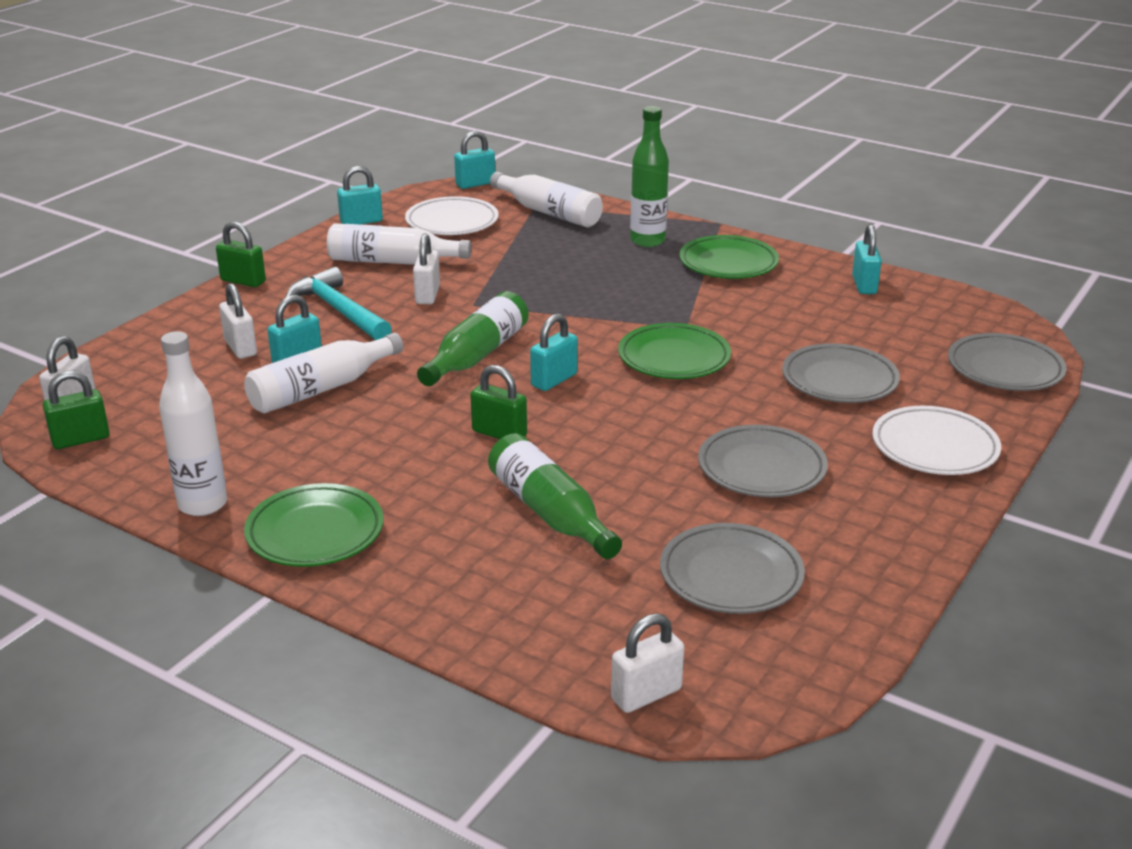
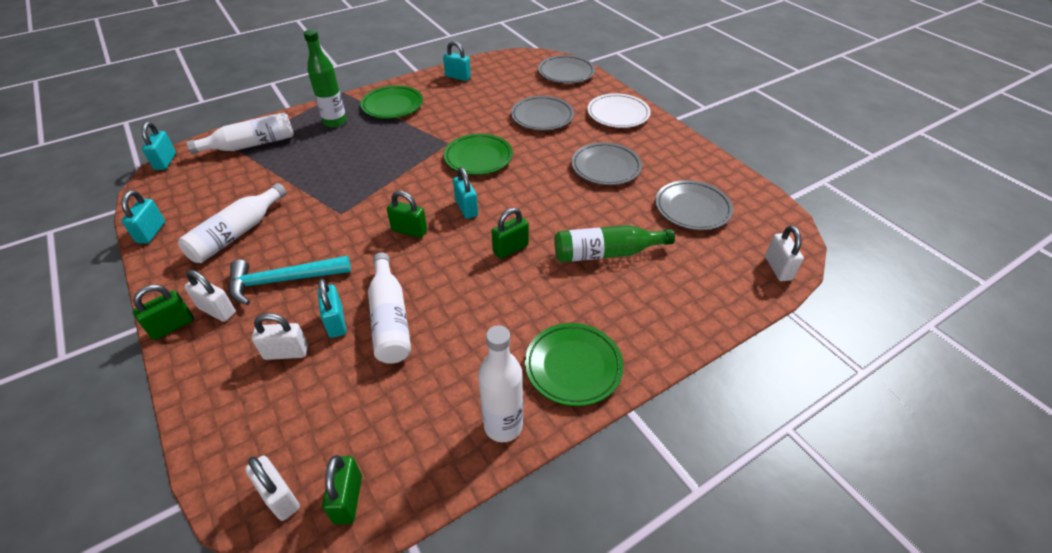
camera: 65 degrees left, 15 degrees up
(427, 295) = (306, 230): white padlock -> white padlock (217, 310)
(452, 222) = (211, 189): white plate -> none
(477, 355) = (409, 230): green bottle -> green padlock

